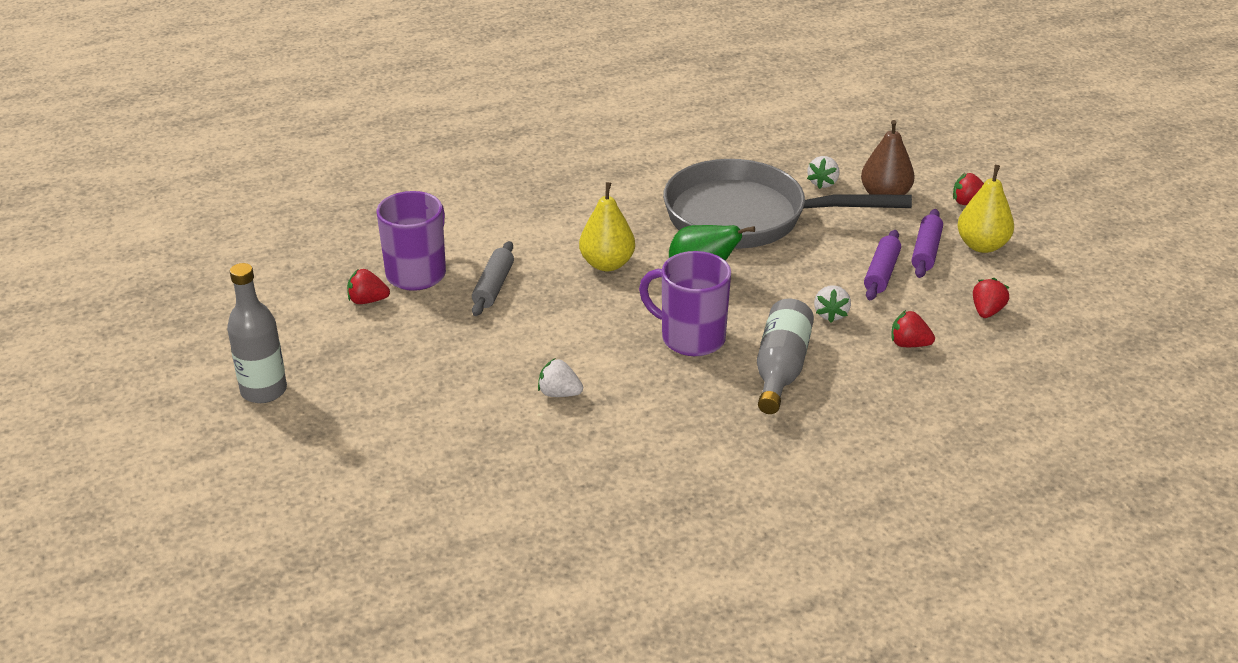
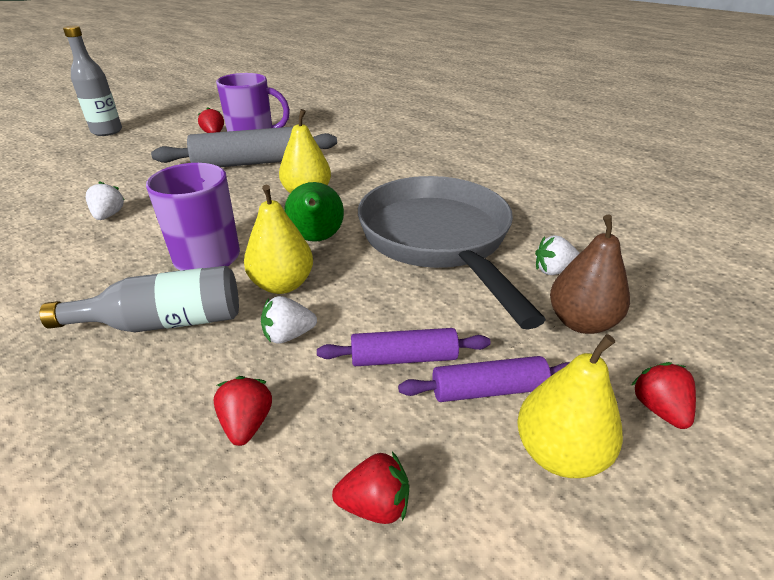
camera: 65 degrees right, 0 degrees up
(493, 286) = (250, 163): grey rolling pin -> grey rolling pin, size x1.80
(763, 306) = (282, 284): none -> yellow pear

